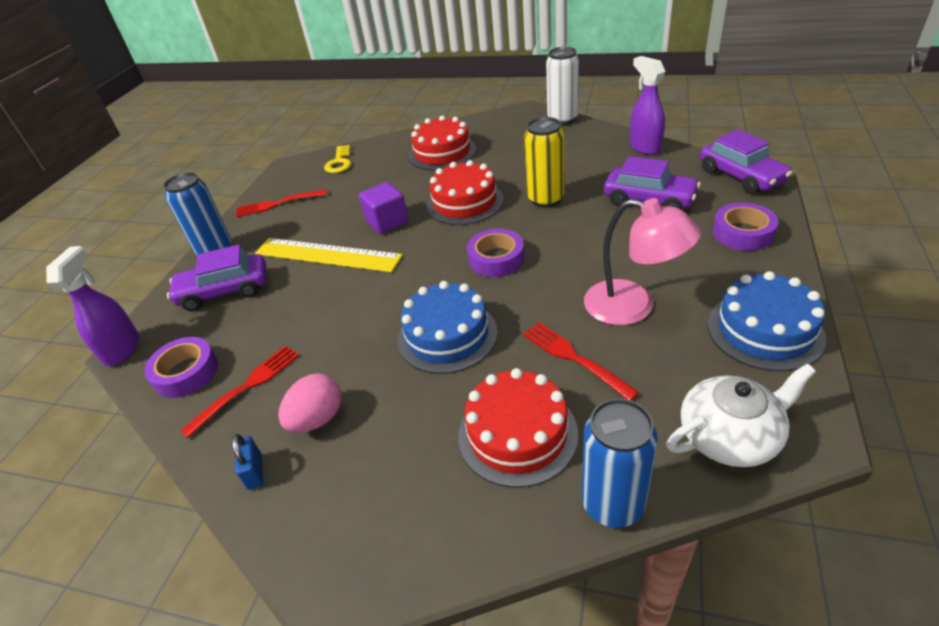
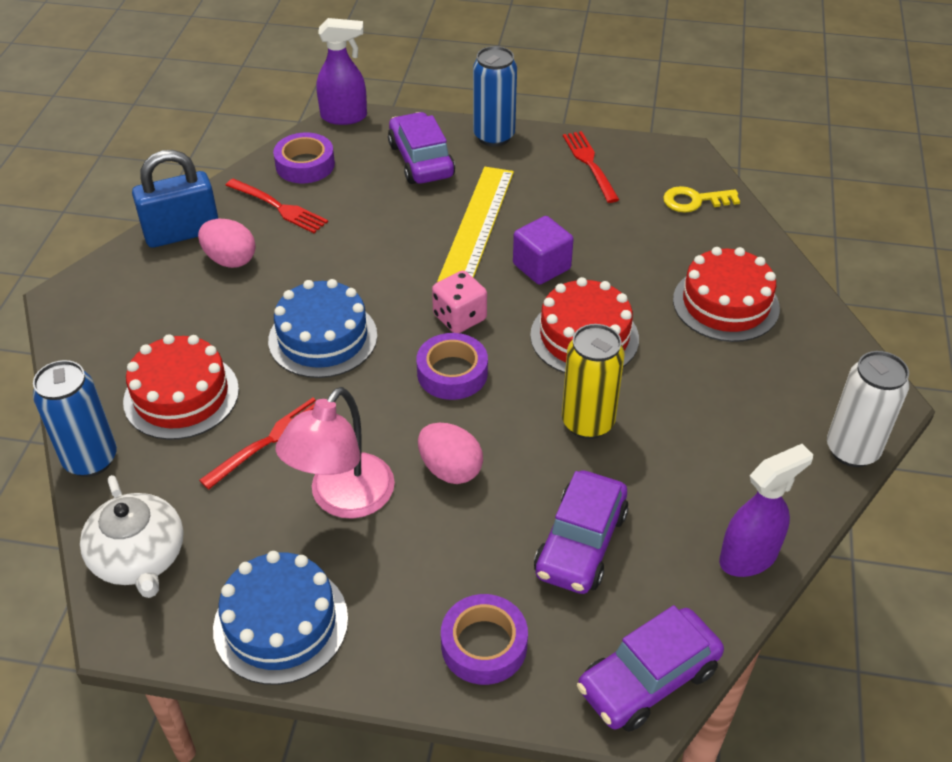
camera: 80 degrees right, 5 degrees up
(255, 472) = (182, 233): blue padlock -> blue padlock, size x2.16
(435, 258) = (459, 317): none -> pink dice
(594, 255) = (450, 469): none -> pink egg

